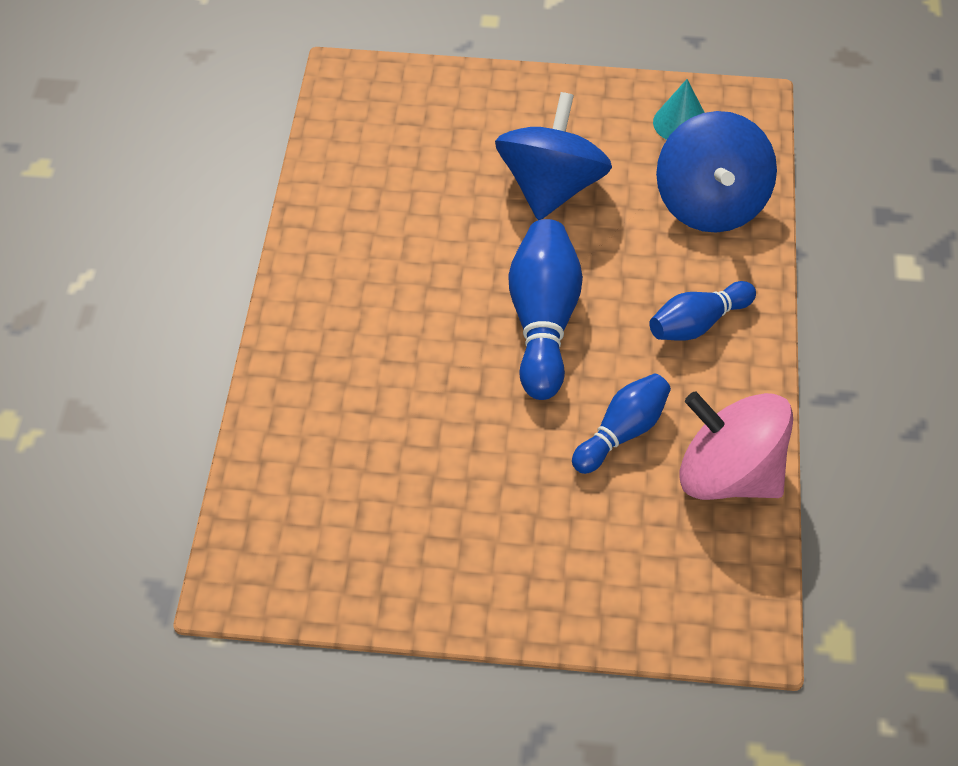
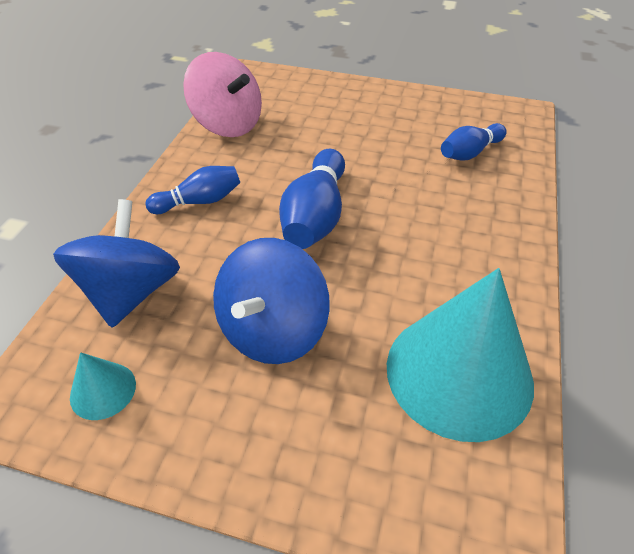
camera: 170 degrees left, 5 degrees down
(371, 175) = (459, 373): none -> turquoise cone
(622, 433) = (283, 149): blue bowling pin -> blue bowling pin (469, 153)

